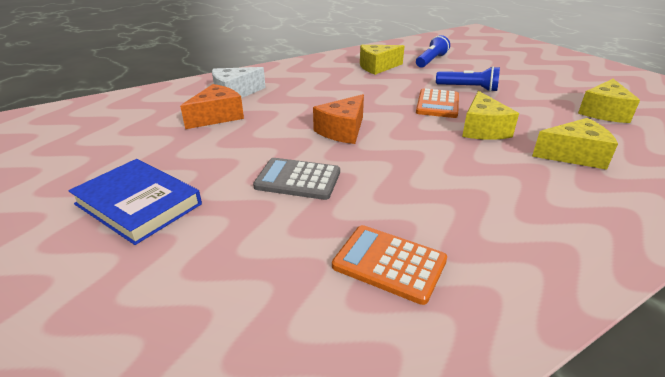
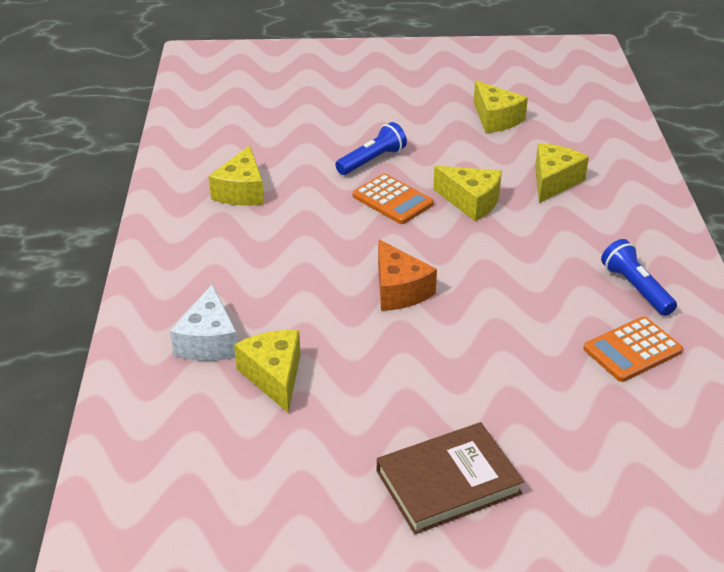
camera: 60 degrees left, 5 degrees up
(138, 204) = (448, 482): blue book -> brown book
(217, 117) = (274, 376): orange cheese -> yellow cheese
(298, 179) = (478, 357): grey calculator -> none
(431, 61) = (265, 143): blue flashlight -> blue flashlight (635, 288)

